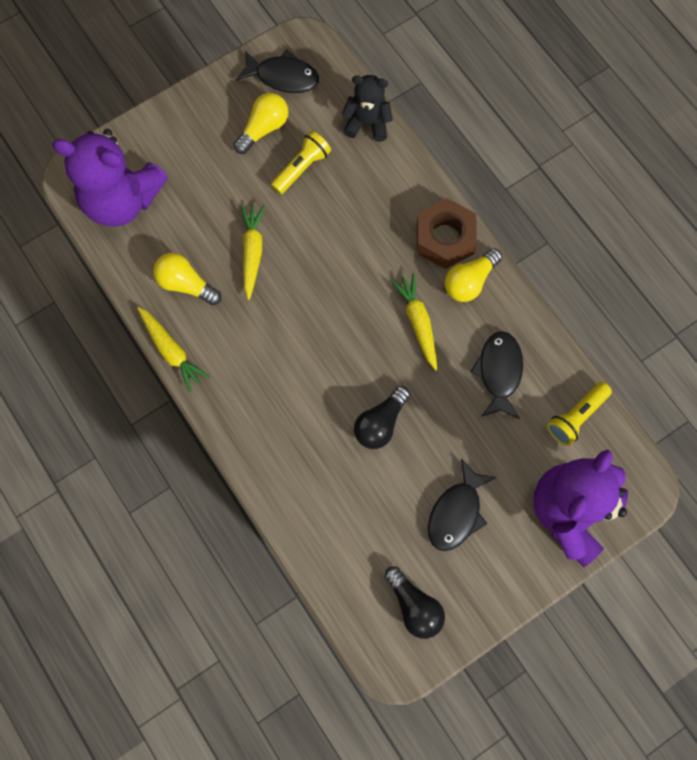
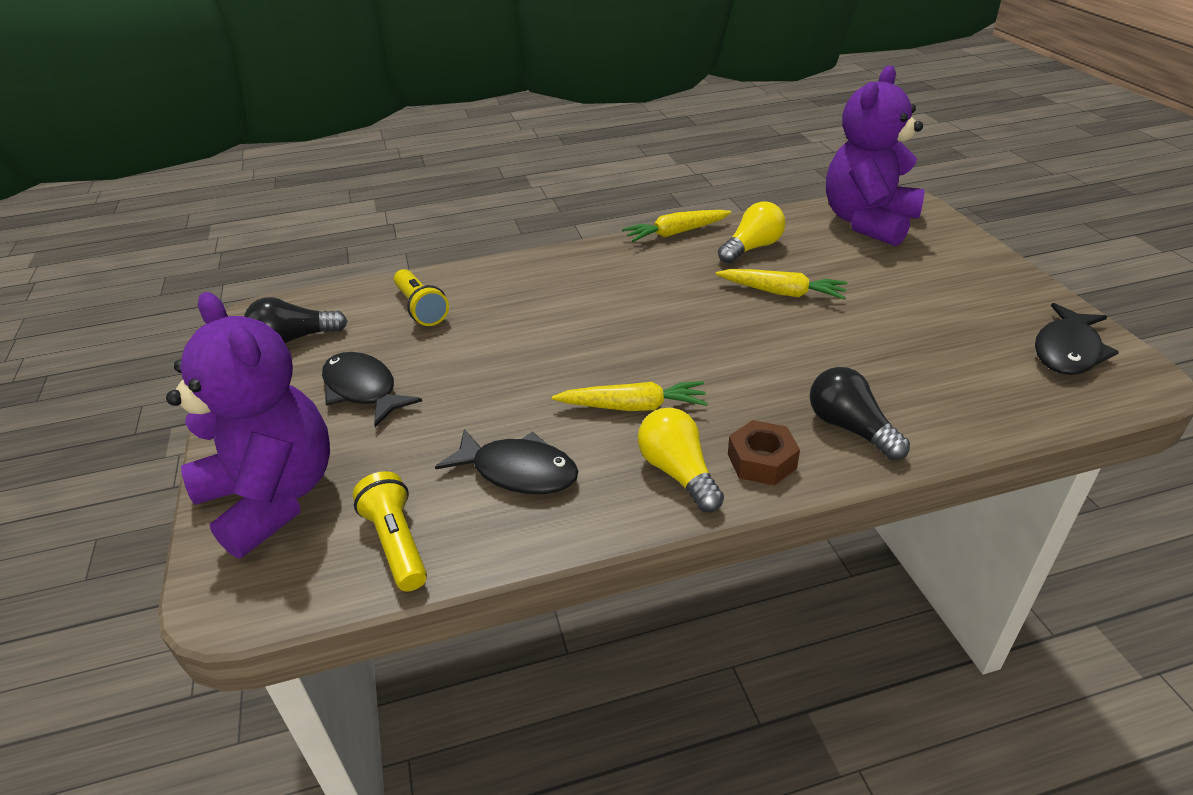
camera: 110 degrees right, 35 degrees down
(264, 128) = (971, 323): yellow light bulb -> none
(302, 168) = (904, 345): yellow flashlight -> yellow flashlight (421, 308)
(367, 123) = (988, 418): black teddy bear -> none
(380, 423) = (514, 351): black light bulb -> black light bulb (850, 428)
(445, 238) = (761, 461): brown nut -> brown nut, size x0.64

